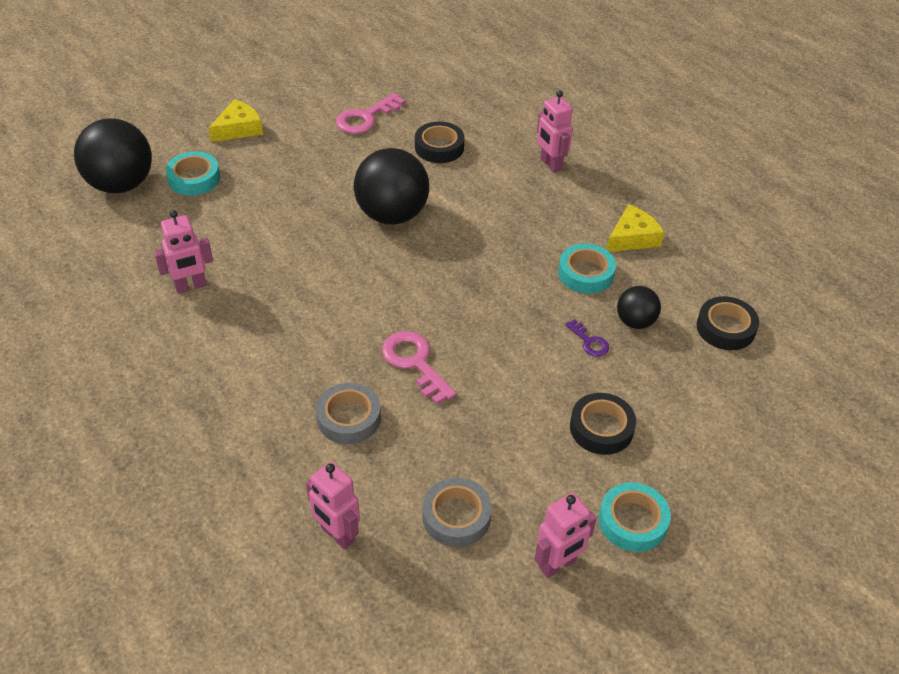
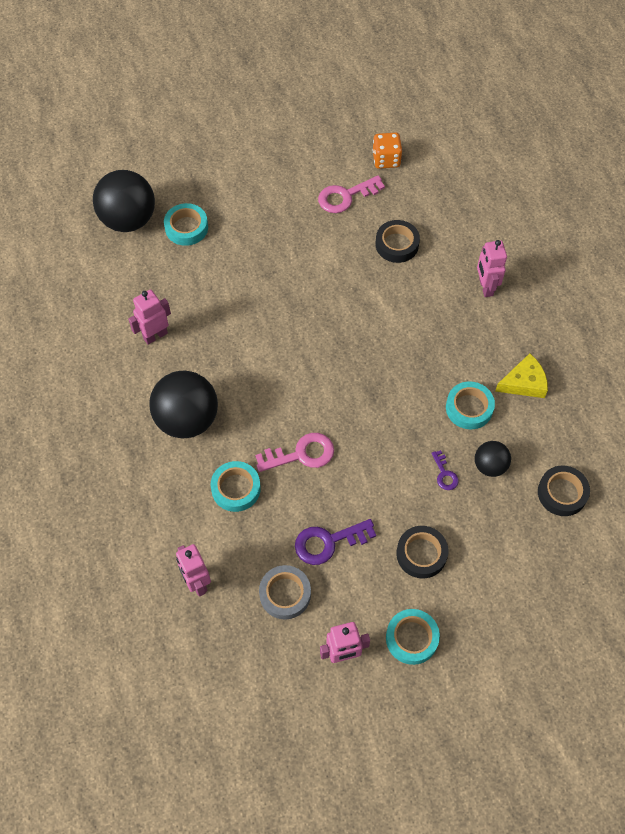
camera: 20 degrees right, 15 degrees up
(191, 286) = (155, 335): pink robot -> pink robot turned 150 degrees clockwise
(238, 128) = (237, 183): yellow cheese -> none
(349, 418) = (236, 488): grey tape -> turquoise tape
(392, 215) = (332, 306): black ball -> black ball (187, 419)
(396, 80) = (386, 159): none -> orange dice
(415, 363) = (301, 454): pink key -> pink key turned 90 degrees clockwise
(486, 445) = (328, 542): none -> purple key

